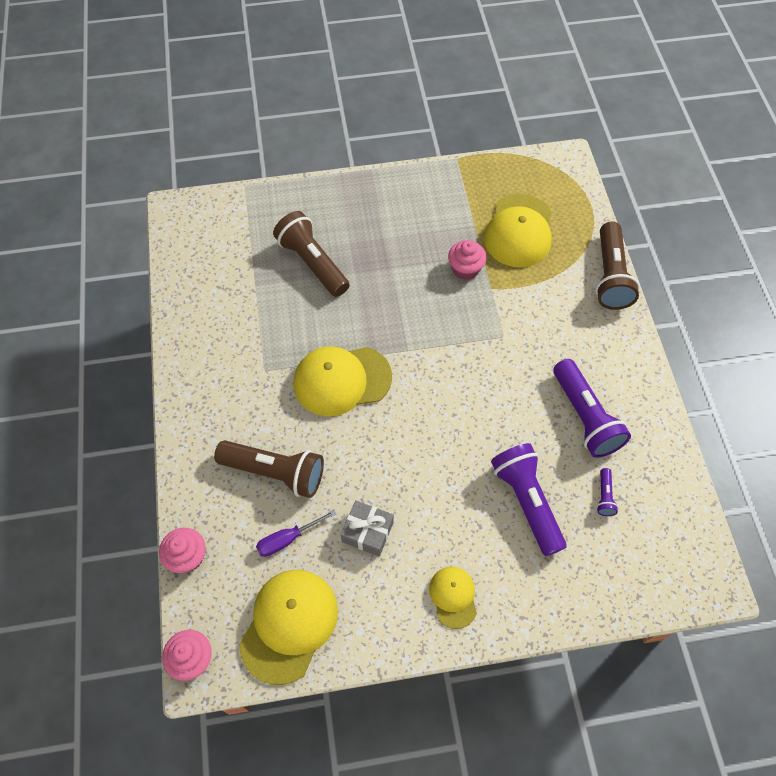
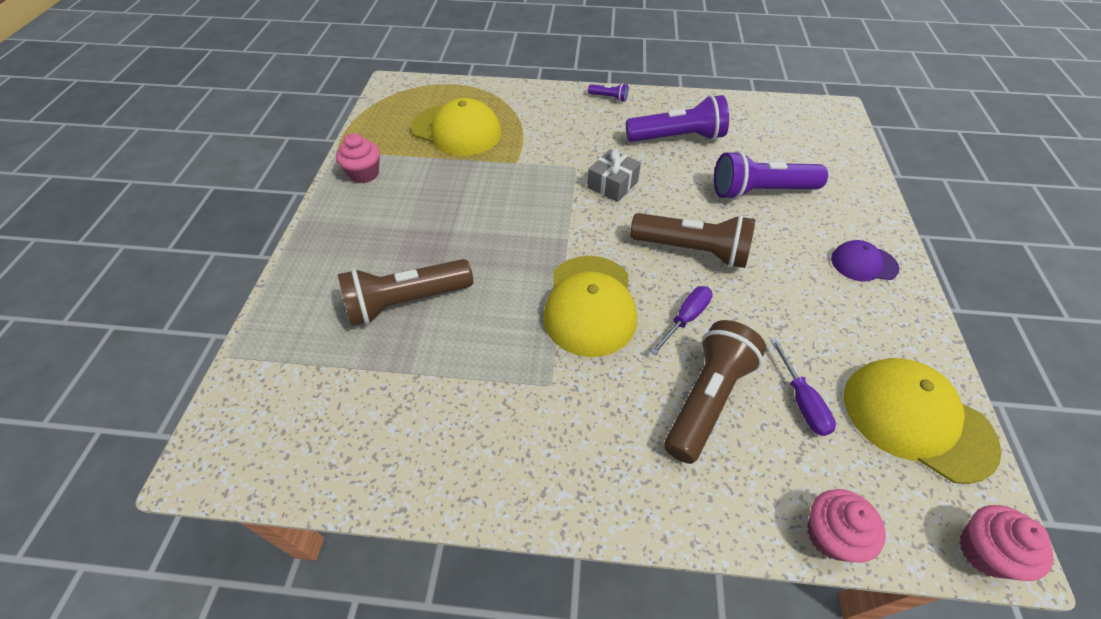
camera: 75 degrees left, 10 degrees down
(346, 450) = (685, 318): none -> purple screwdriver
(367, 532) = (792, 319): grey gift -> grey gift (612, 184)
(453, 597) = (863, 263): yellow cap -> purple cap
(465, 269) = (483, 175): pink cupcake -> pink cupcake (364, 174)
(604, 496) = (757, 145): purple flashlight -> purple flashlight (609, 98)
(610, 276) = (536, 91): brown flashlight -> brown flashlight (692, 250)

